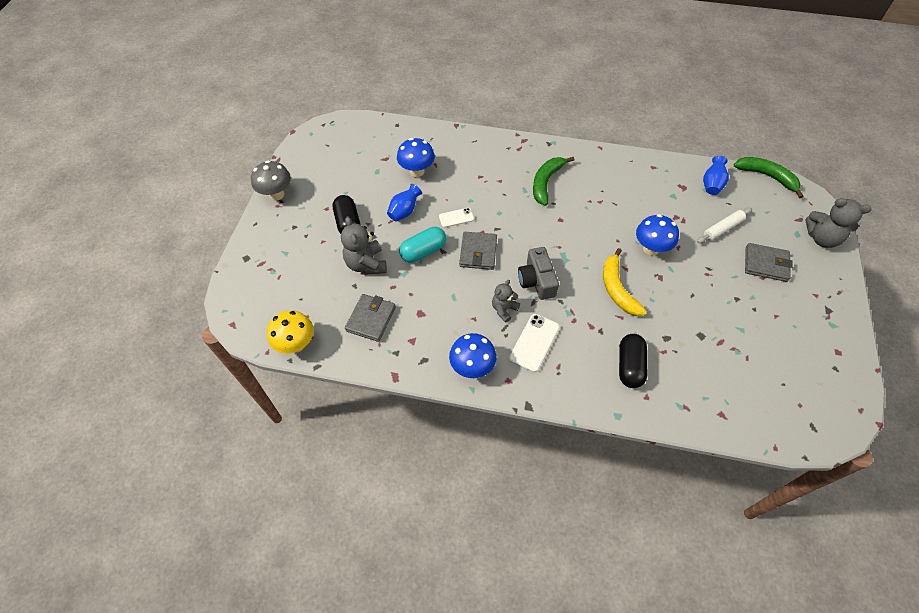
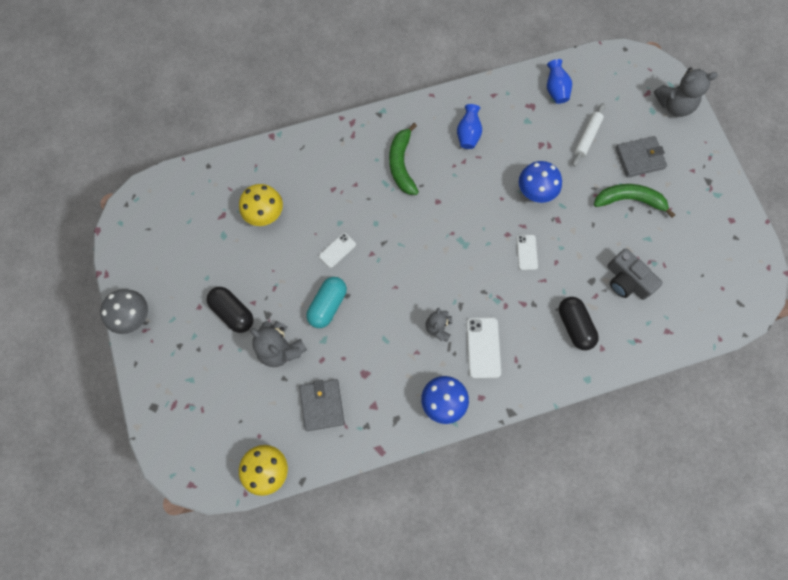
camera: 30 degrees left, 15 degrees up
(404, 211) = (281, 269): blue vase -> blue vase (468, 134)
(417, 171) = (265, 215): blue mushroom -> yellow mushroom
(478, 252) = (381, 279): grey wallet -> none
(537, 281) = (451, 281): grey camera -> grey camera (626, 281)
(617, 289) = (527, 252): yellow banana -> white phone
(767, 176) = (600, 56): green banana -> green banana (629, 200)

